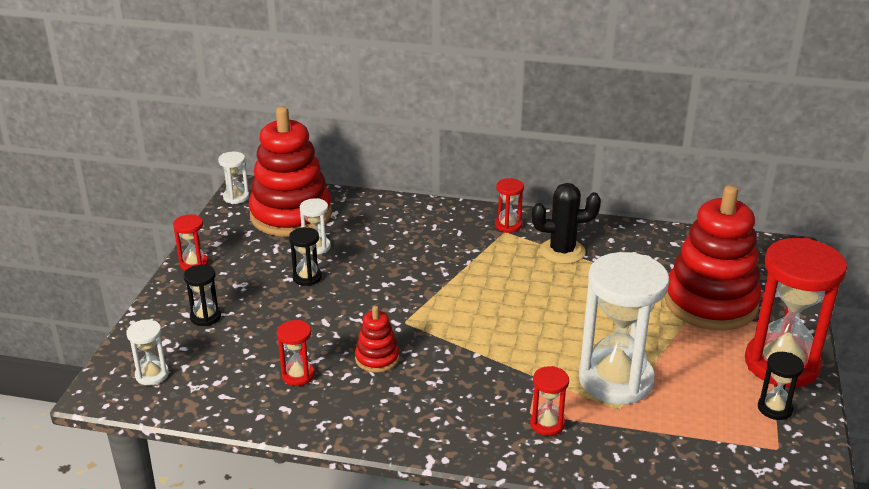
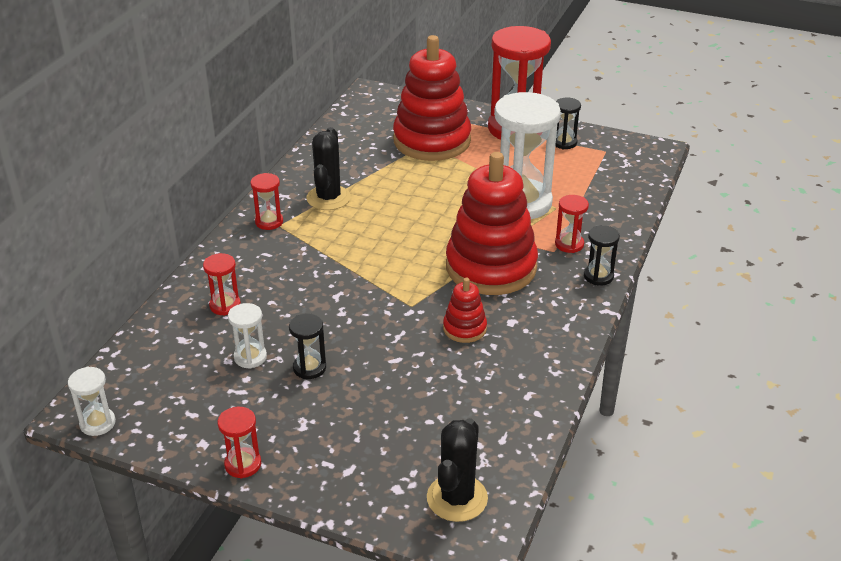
camera: 80 degrees left, 5 degrees up
(152, 375) = (457, 498): white hourglass -> black cactus
(205, 317) = (359, 453): black hourglass -> black hourglass (598, 276)
(291, 215) = (169, 374): red stacking toy -> red stacking toy (491, 267)
(298, 375) = (480, 383): red hourglass -> red hourglass (225, 305)

